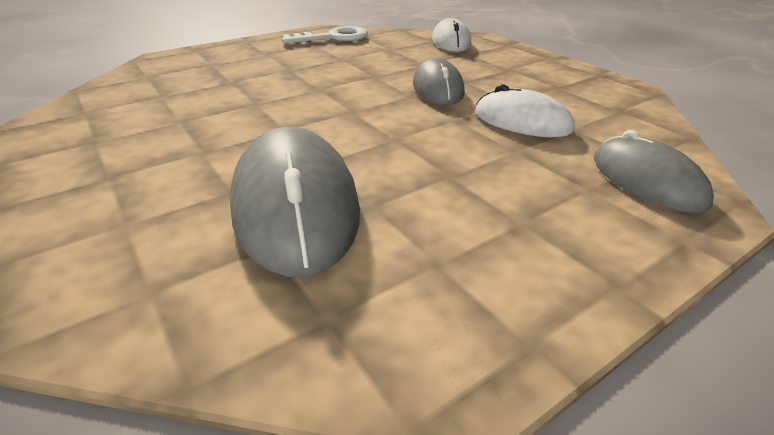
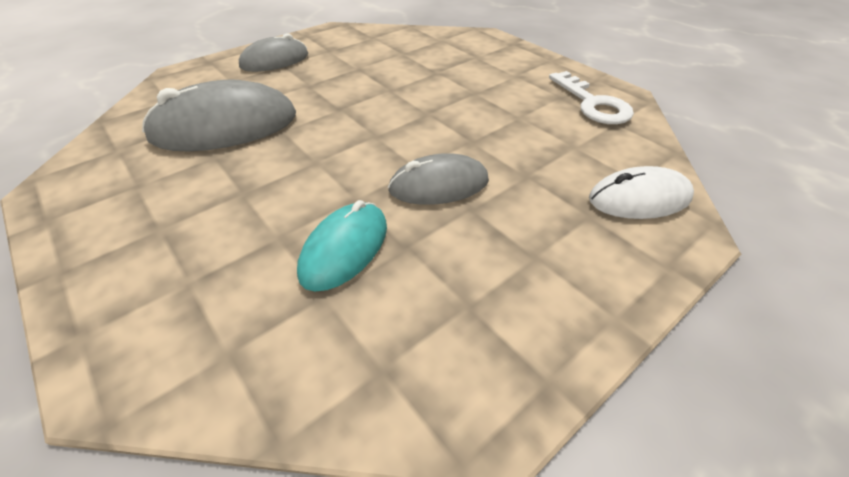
camera: 85 degrees right, 10 degrees up
(522, 121) = (344, 248): white mouse -> turquoise mouse
(646, 180) = (183, 336): grey mouse -> grey mouse (275, 61)

